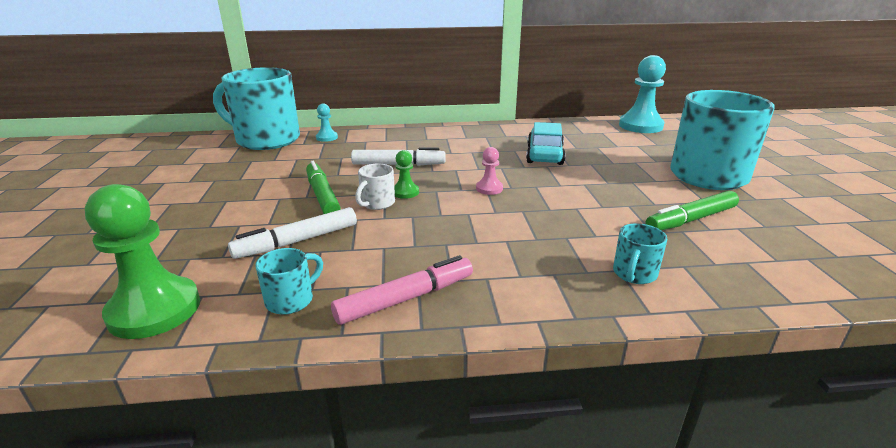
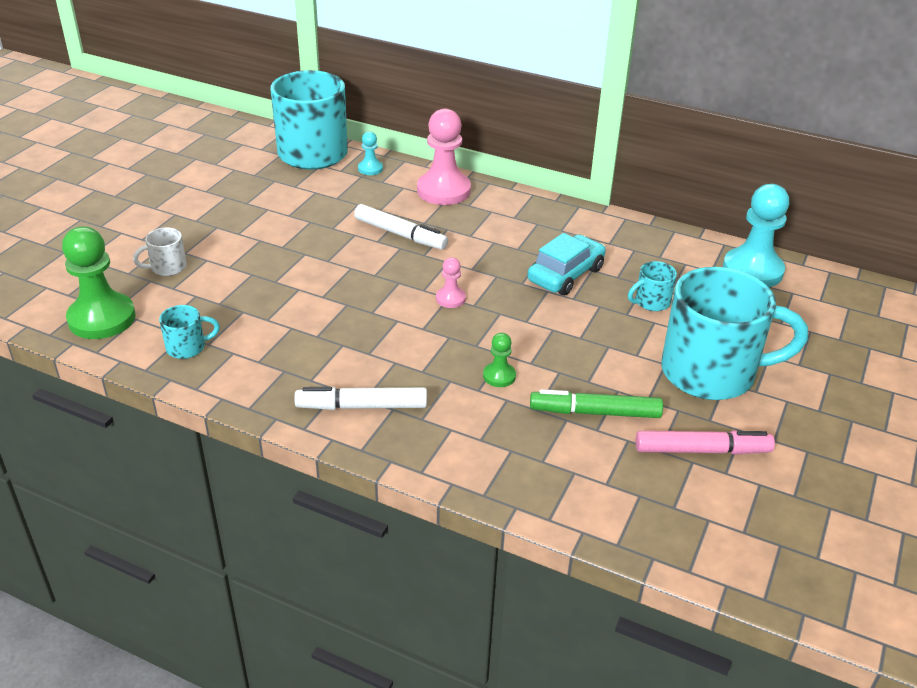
camera: 30 degrees right, 10 degrees up
(297, 241) = (234, 295): white marker -> white marker (362, 406)
(322, 196) = (296, 250): green marker -> none
(377, 203) = (332, 278): white mug -> white mug (167, 267)
(398, 136) = (443, 190): none -> pink pawn
(405, 192) = (369, 273): green pawn -> green pawn (499, 376)
(406, 298) = (262, 380): pink marker -> pink marker (702, 450)
(634, 274) = (456, 438): turquoise mug -> turquoise mug (651, 302)

